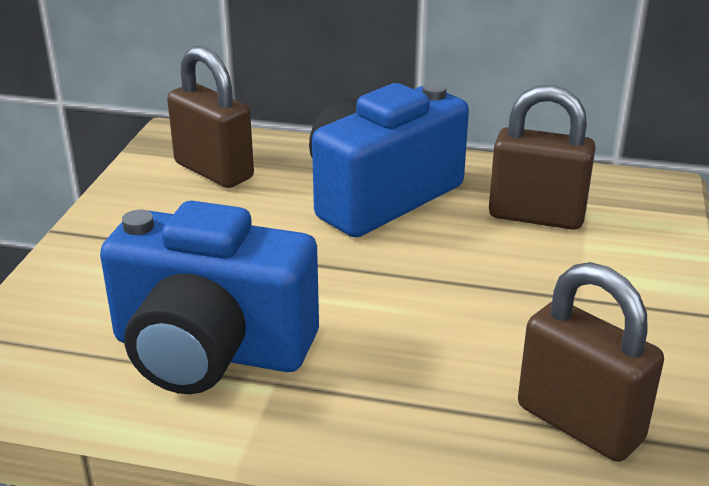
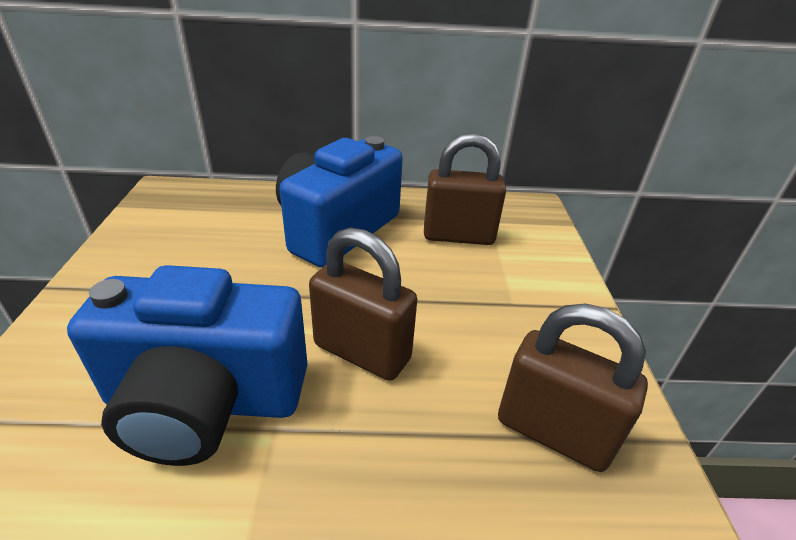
camera: 15 degrees left, 5 degrees up
(214, 171) = (197, 218): brown padlock -> brown padlock (362, 352)

